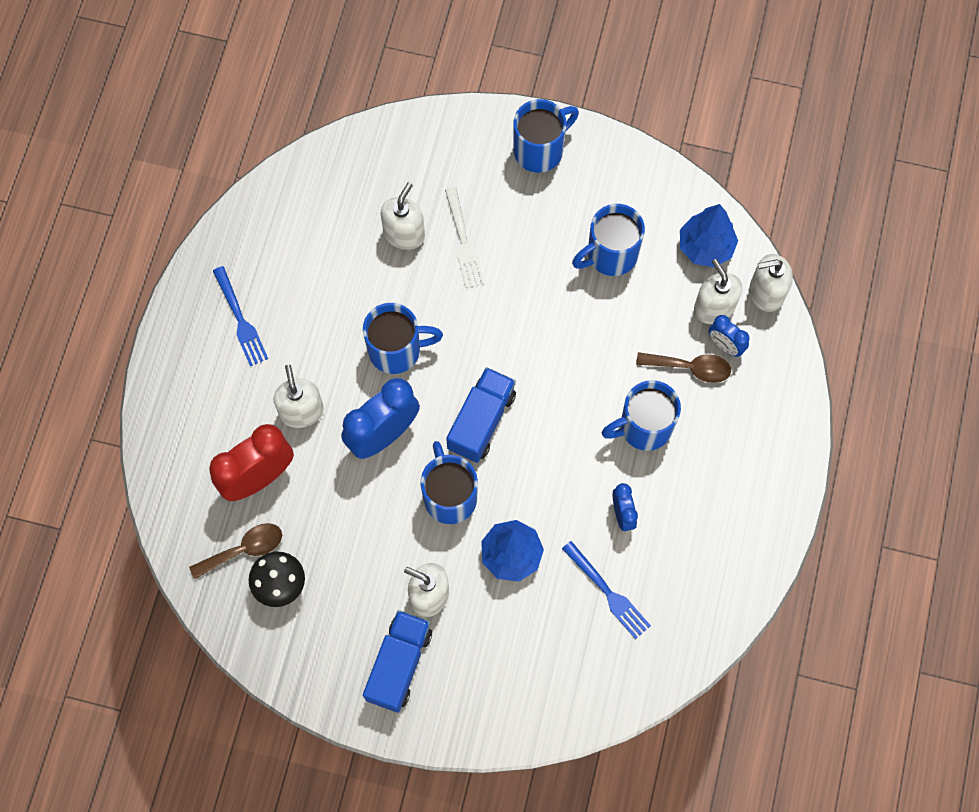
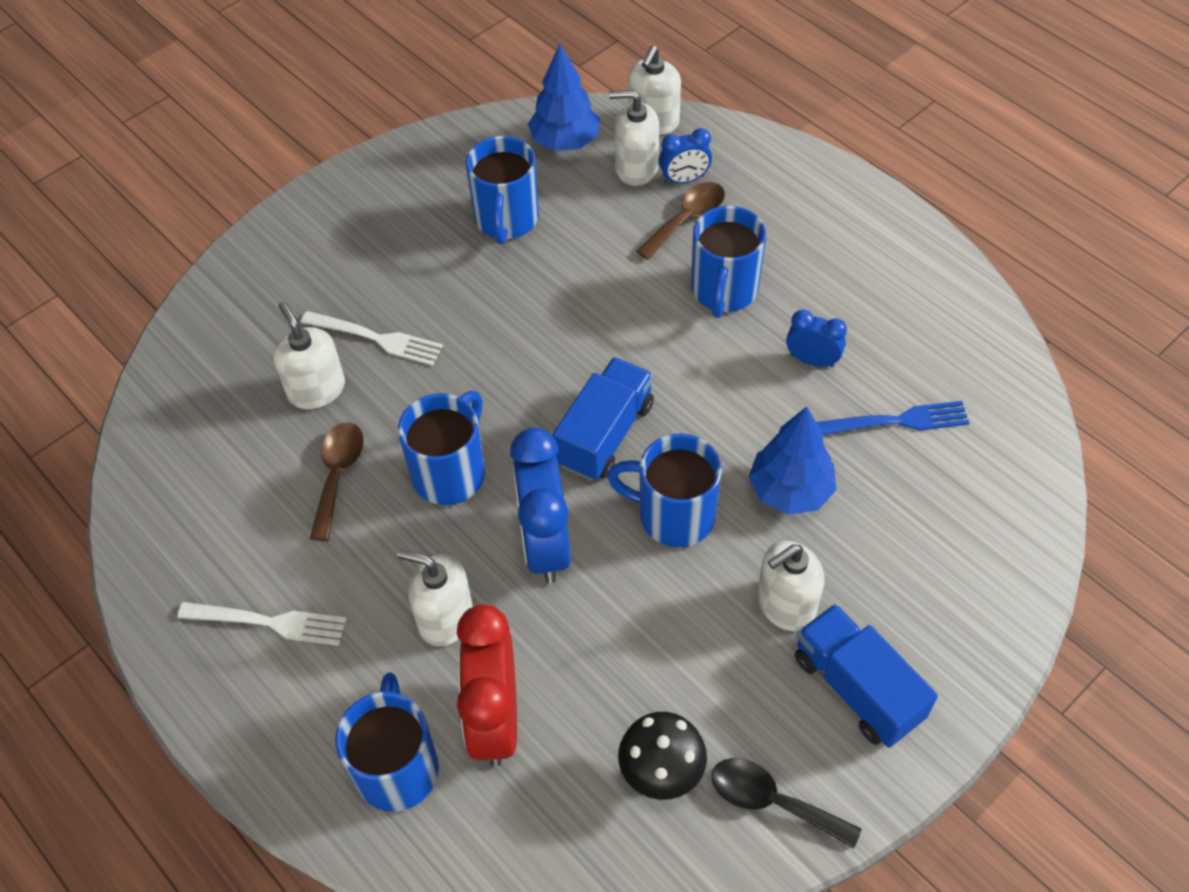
camera: 55 degrees left, 15 degrees down
(240, 319) = (269, 622): blue fork -> white fork
(244, 549) = (581, 792): brown spoon -> brown spoon (338, 475)
(300, 654) = (772, 801): none -> black spoon
(481, 421) = (605, 434): blue truck -> blue truck turned 60 degrees clockwise
(540, 150) = (335, 217): blue mug -> blue mug (397, 767)

